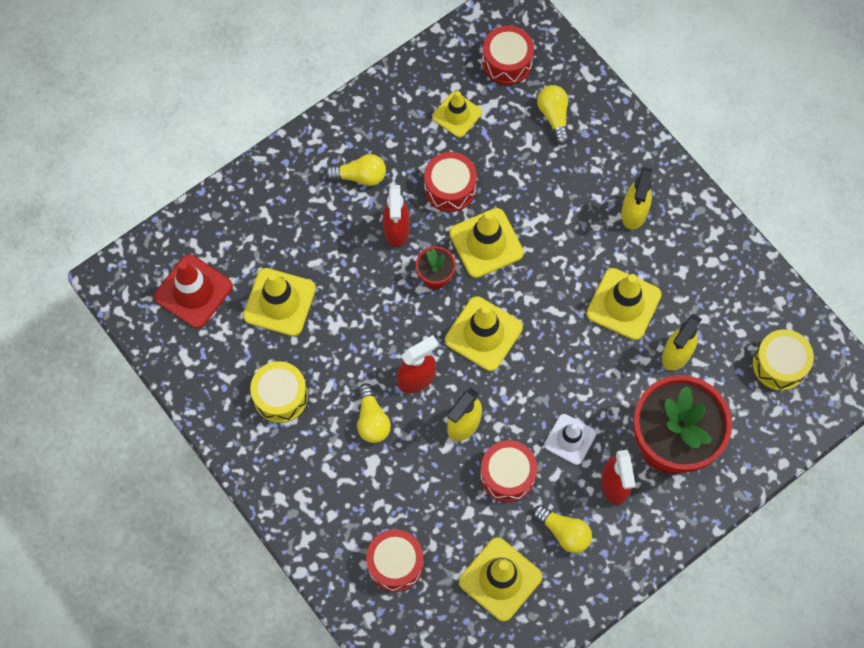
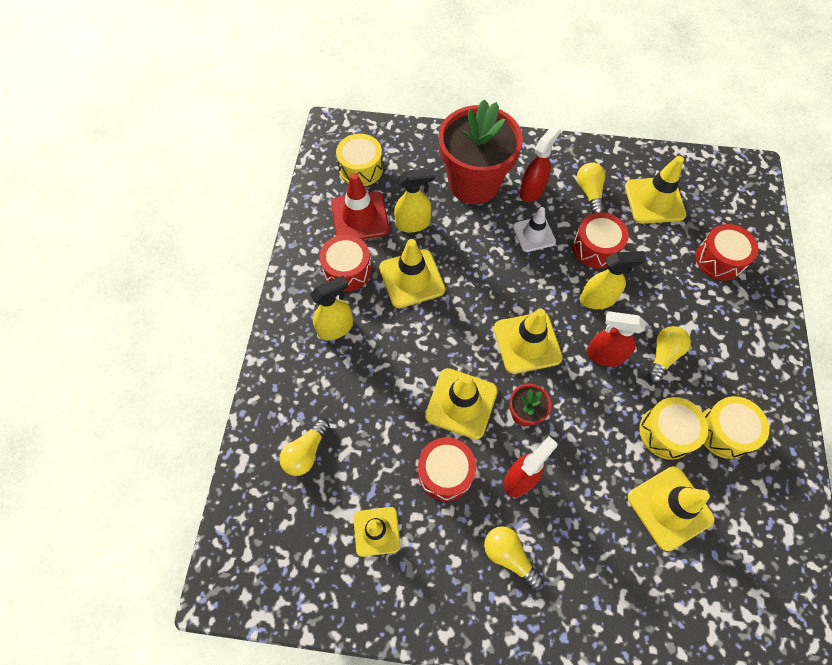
camera: 135 degrees left, 5 degrees down
(193, 291) = (743, 588): red traffic cone -> red traffic cone (360, 217)
(322, 356) = (666, 432): none -> yellow drum
(507, 62) = (287, 538): red drum -> red drum (347, 270)

